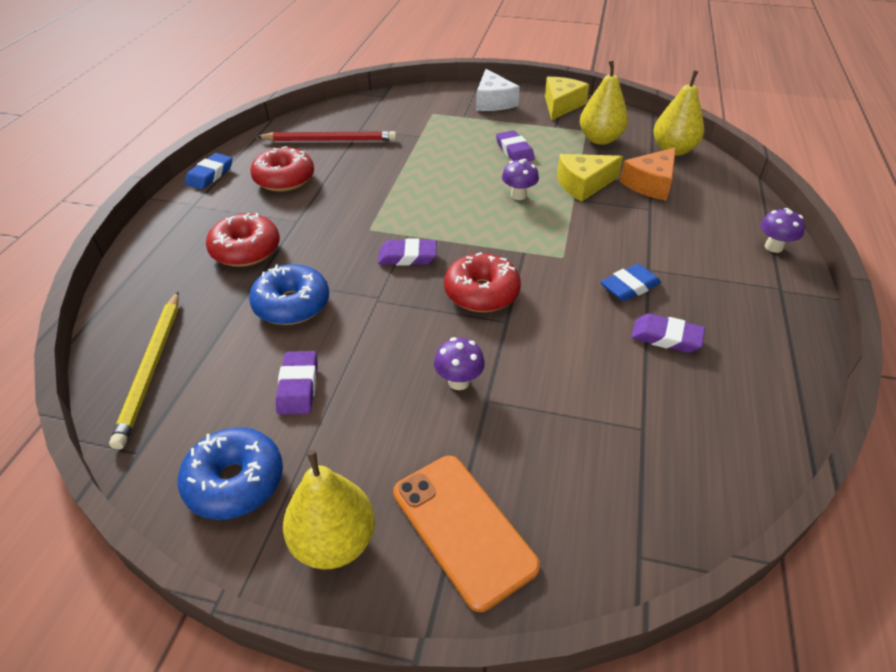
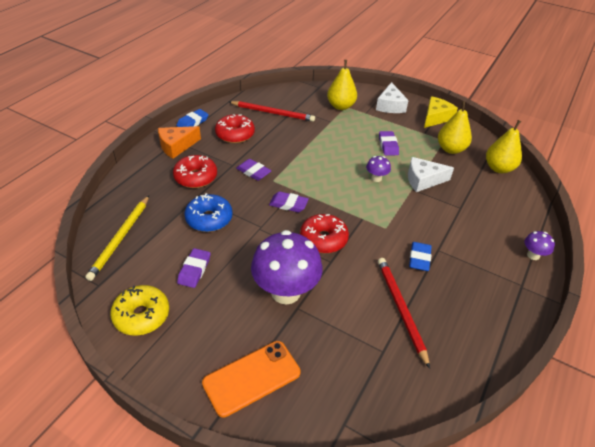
camera: 15 degrees right, 0 degrees up
(235, 482) = (141, 315): blue donut -> yellow donut
(334, 542) = (180, 364): yellow pear -> yellow pear (341, 106)
(459, 381) = (285, 292): purple mushroom -> purple mushroom, size x2.25
(463, 528) = (252, 378): orange phone -> orange phone turned 75 degrees clockwise
(583, 184) = (423, 180): yellow cheese -> white cheese
(629, 287) = (419, 258): blue eraser -> blue eraser turned 60 degrees counterclockwise
(638, 362) = (400, 309): none -> red pencil
(651, 184) = (470, 190): orange cheese -> orange cheese (176, 146)
(666, 337) = (426, 298): purple eraser -> purple eraser (253, 172)

